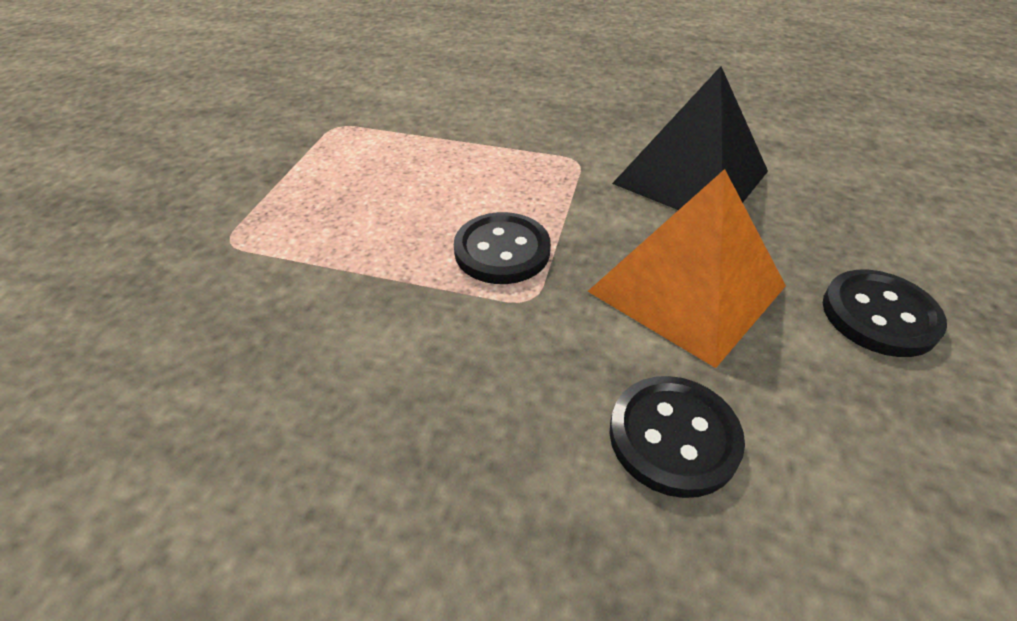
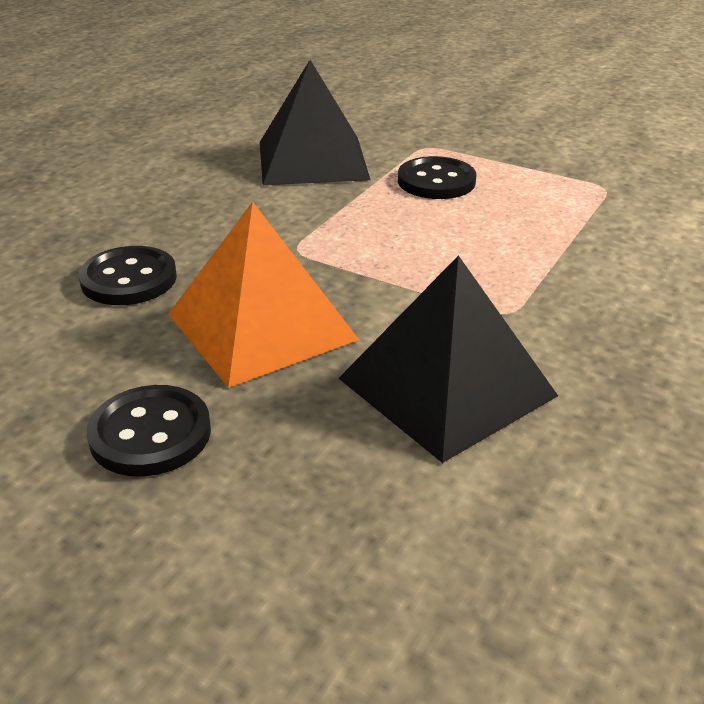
camera: 105 degrees right, 10 degrees down
(272, 341) = (312, 160): none -> black pyramid
(502, 251) = (363, 245): black button -> black button (436, 181)

